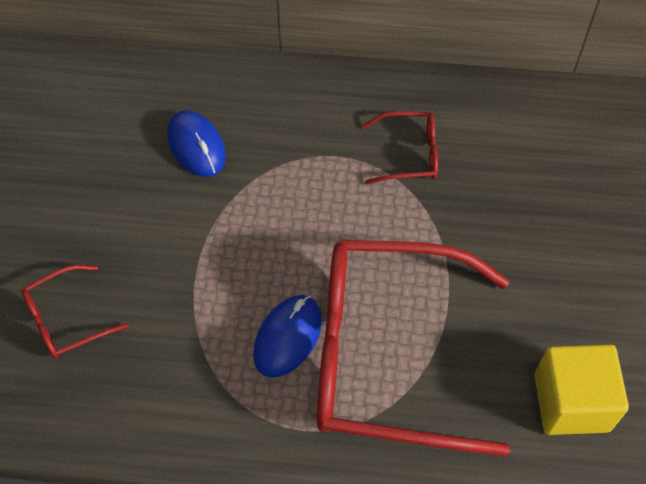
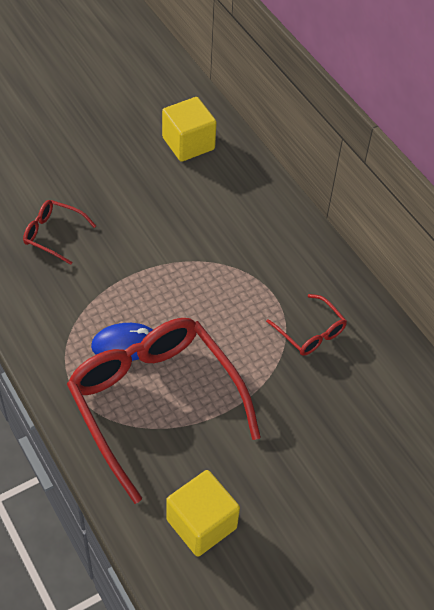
camera: 50 degrees right, 5 degrees down
(66, 105) = (188, 143): none -> yellow cube
(196, 146) = (216, 221): blue mouse -> none

